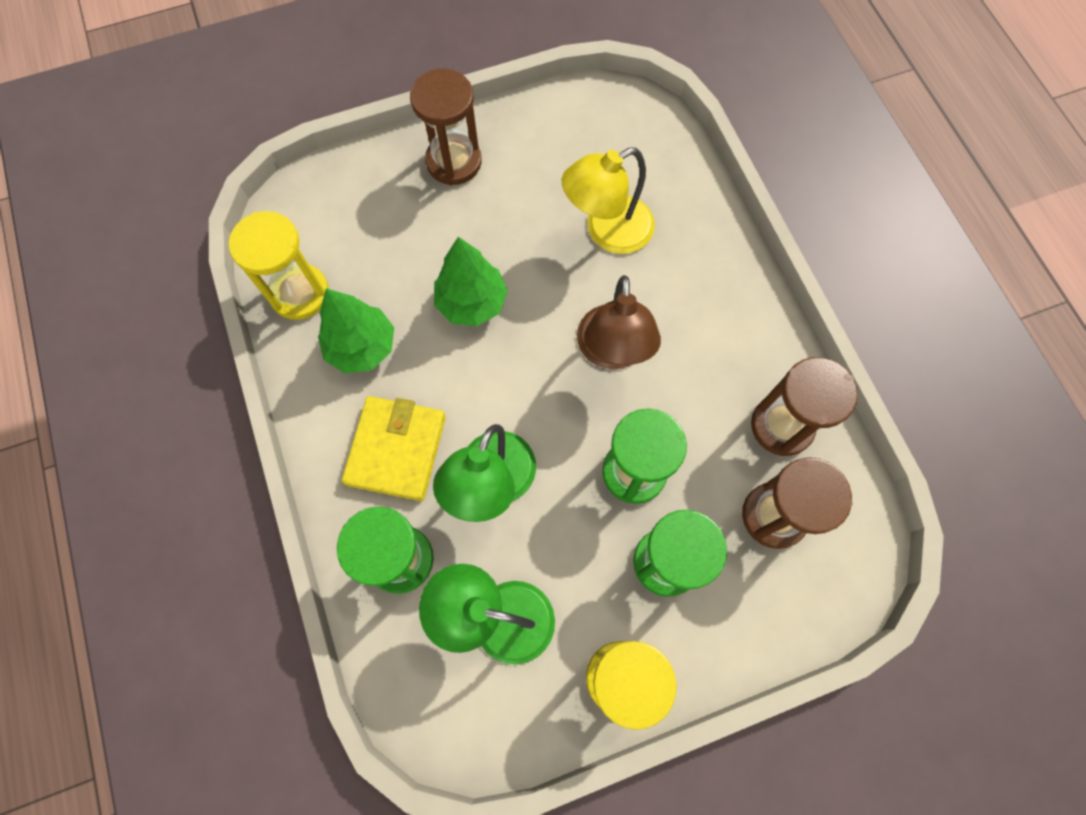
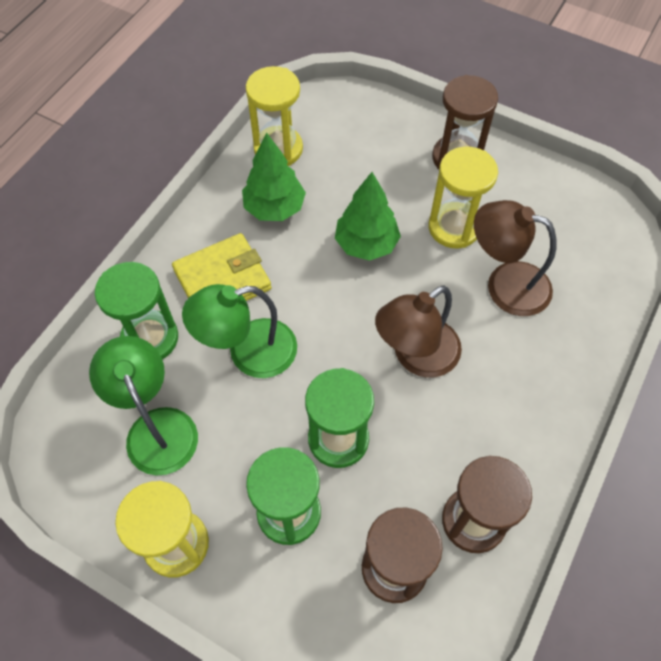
camera: 50 degrees right, 10 degrees down
(520, 222) = (454, 227): none -> yellow hourglass
(607, 231) = (505, 284): yellow lamp -> brown lamp

